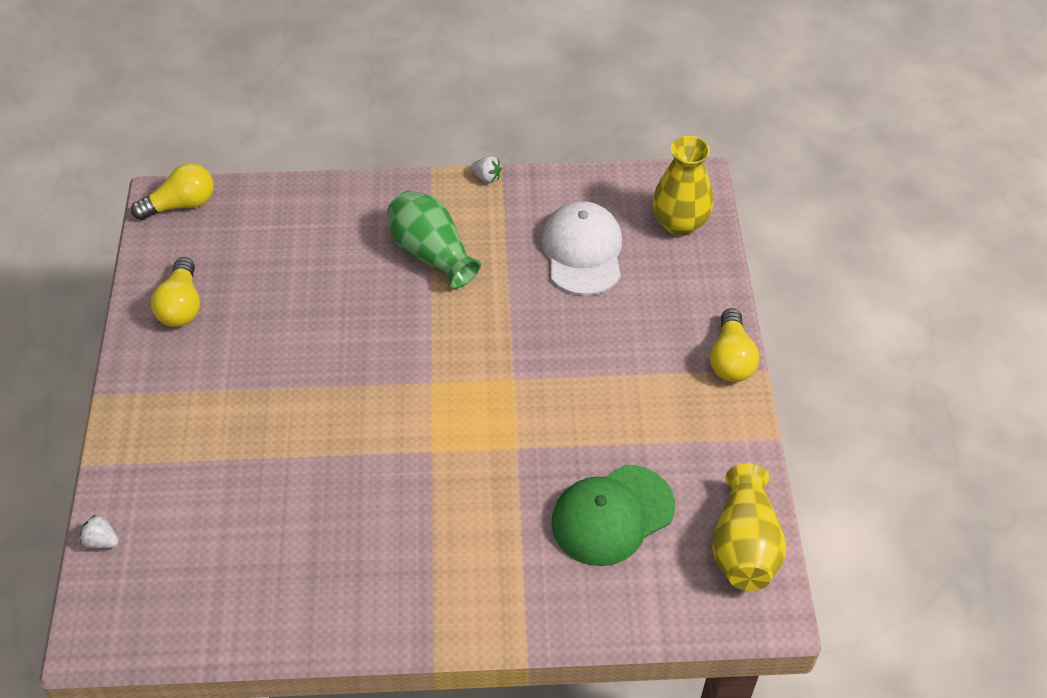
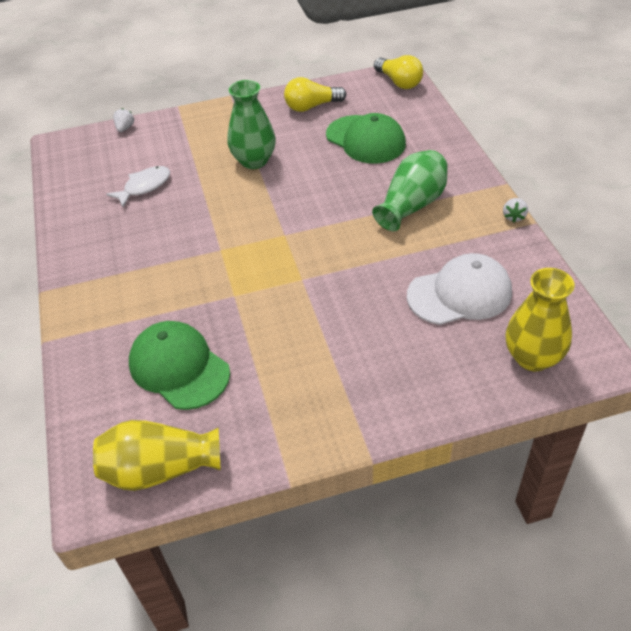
camera: 80 degrees right, 5 degrees down
(264, 525) = (144, 187): none -> white fish
(271, 389) = (254, 161): none -> green vase
(287, 266) = (365, 140): none -> green cap
(731, 359) = (374, 427): yellow light bulb -> none

